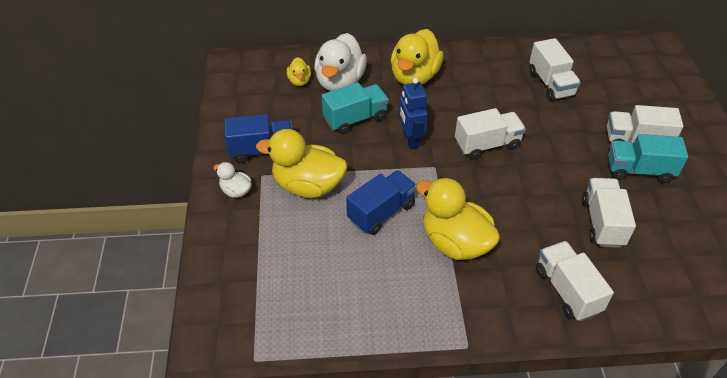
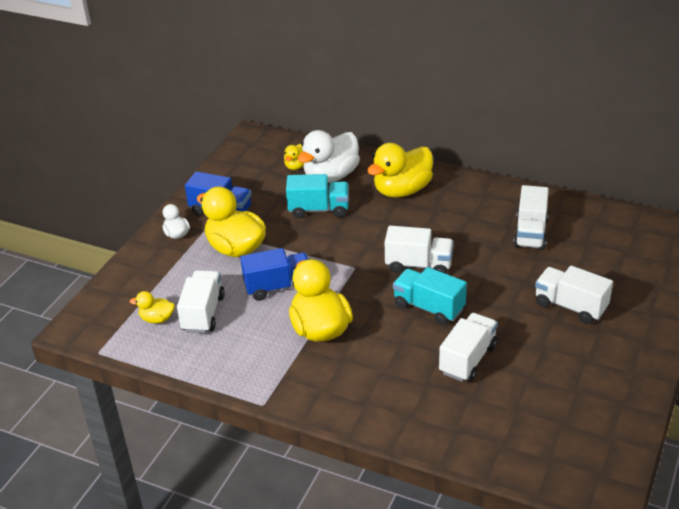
camera: 30 degrees right, 10 degrees down
(288, 294) = (157, 319): none -> yellow duck
(410, 140) = (352, 240): blue robot -> none
(567, 291) = (384, 397): white truck -> white truck (203, 313)
(639, 170) = (547, 331): turquoise truck -> turquoise truck (428, 307)

